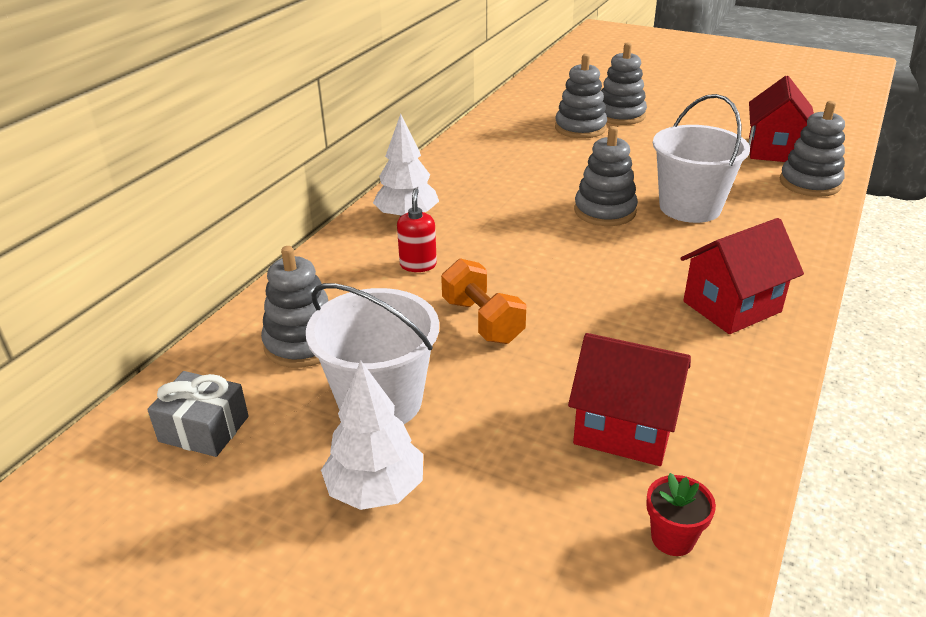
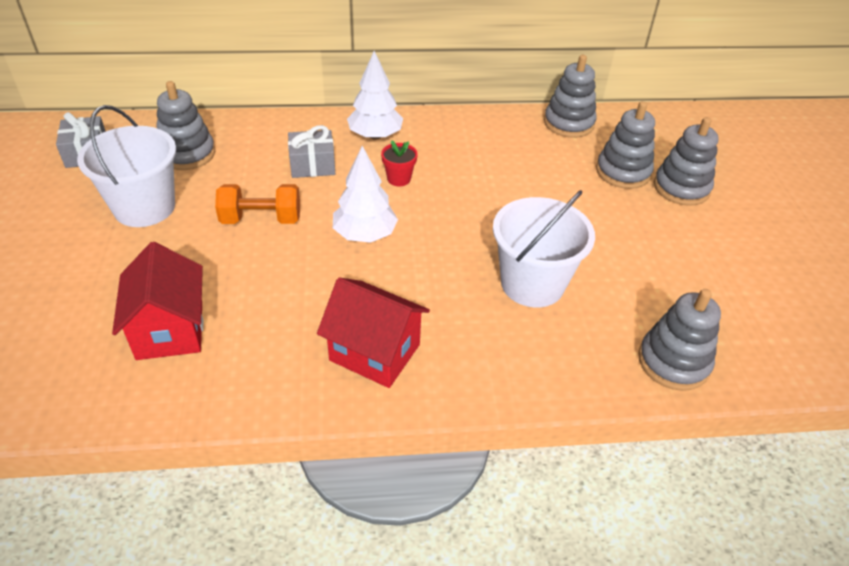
camera: 55 degrees right, 10 degrees up
(375, 489) = (61, 237): white tree -> white tree (365, 234)
(418, 265) = (312, 165): red soap dispenser -> grey gift
(482, 321) = (261, 219): orange dumbbell -> orange dumbbell turned 60 degrees clockwise
(604, 211) = (476, 232): grey stacking toy -> grey stacking toy (568, 123)
(672, 538) = (63, 385): red flower pot -> red flower pot (399, 179)
(774, 150) = (726, 317): red house -> none

